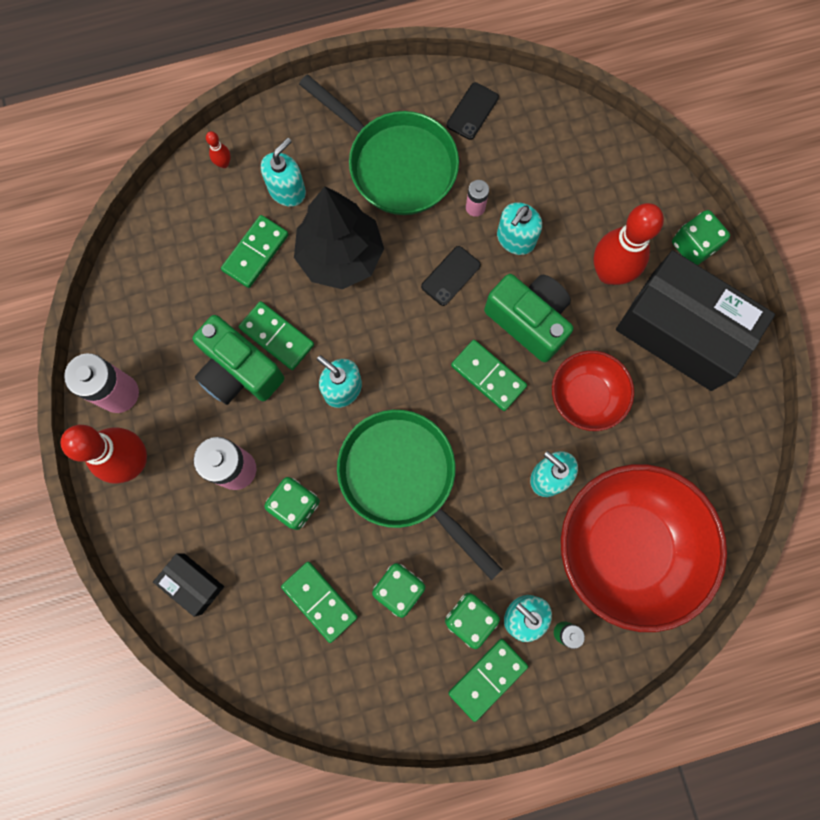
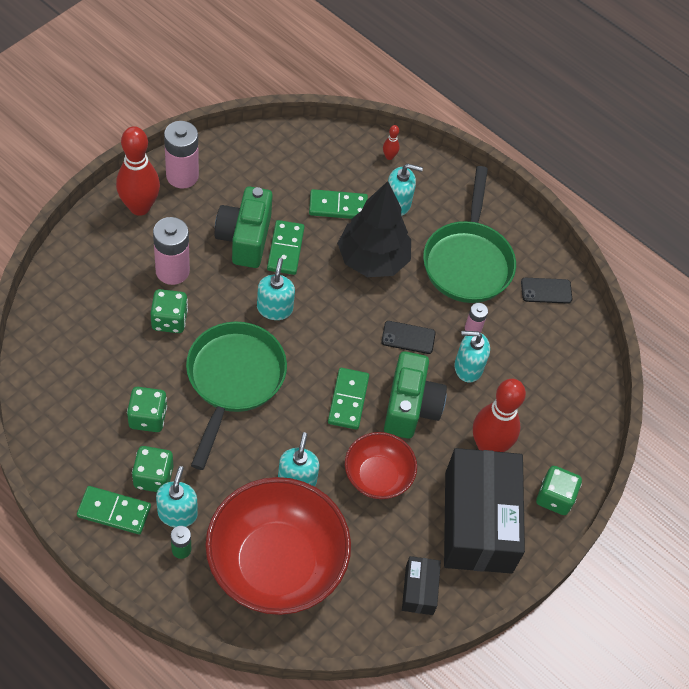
camera: 50 degrees right, 20 degrees down
(193, 583) = (74, 284): black box -> black box (419, 590)
(320, 601) = (108, 370): green domino -> none

